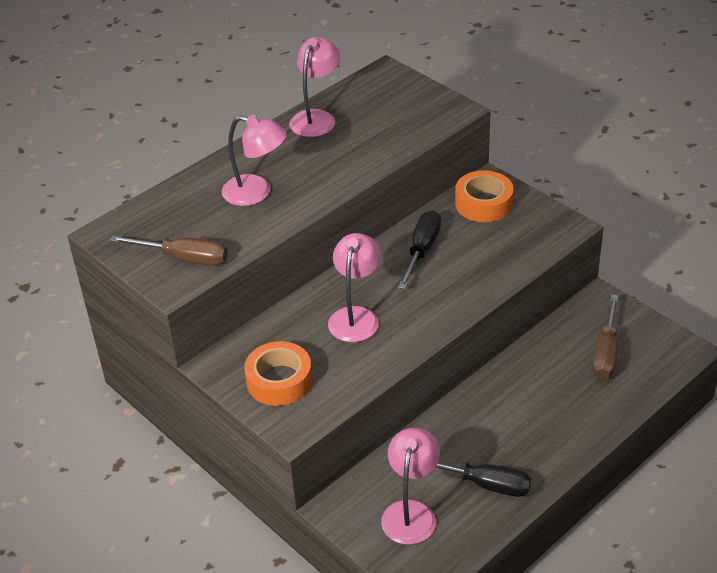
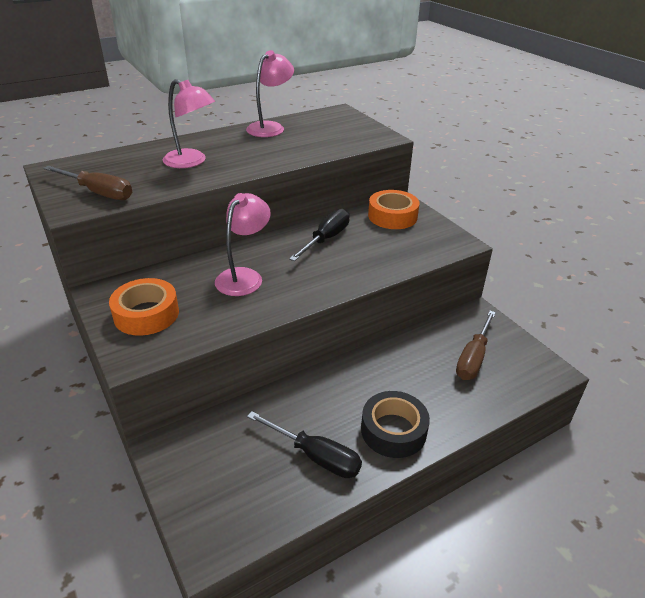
camera: 10 degrees right, 5 degrees down
(411, 512) = (232, 469): pink lamp -> none
(548, 444) = (393, 430): none -> black tape

